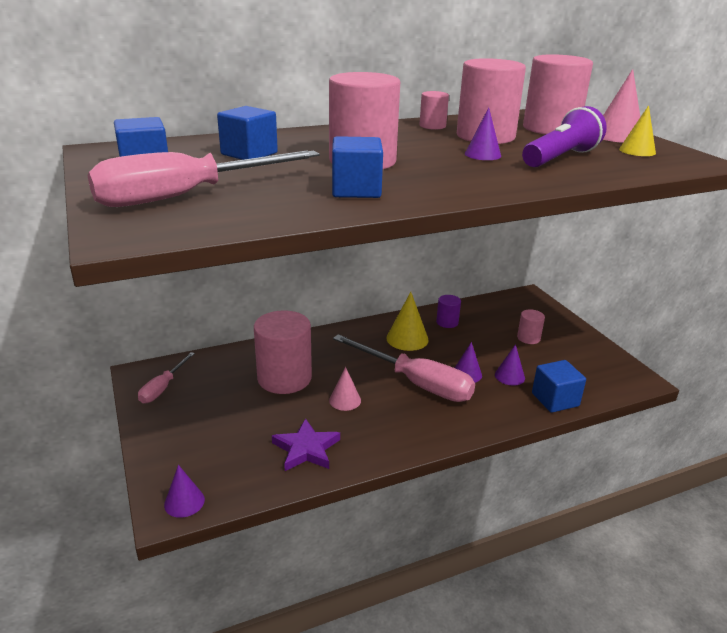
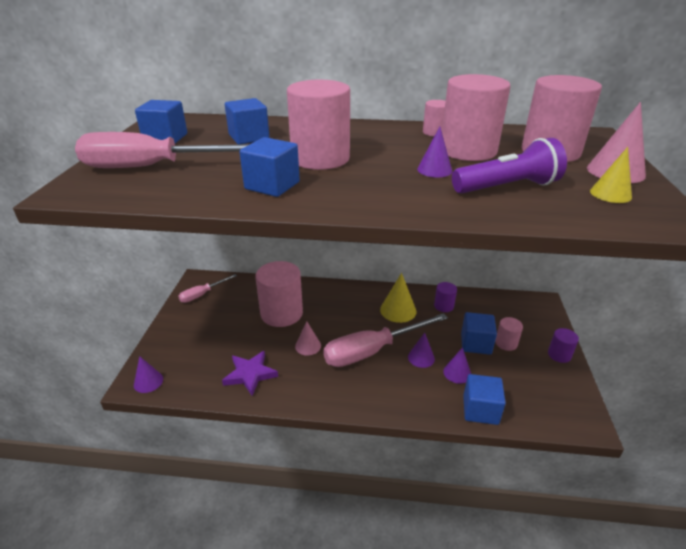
camera: 30 degrees right, 5 degrees up
(415, 383) = (372, 351): pink screwdriver -> pink screwdriver turned 90 degrees clockwise
(504, 346) = (476, 343): none -> blue cube
(577, 334) = (559, 355): none -> purple cylinder

